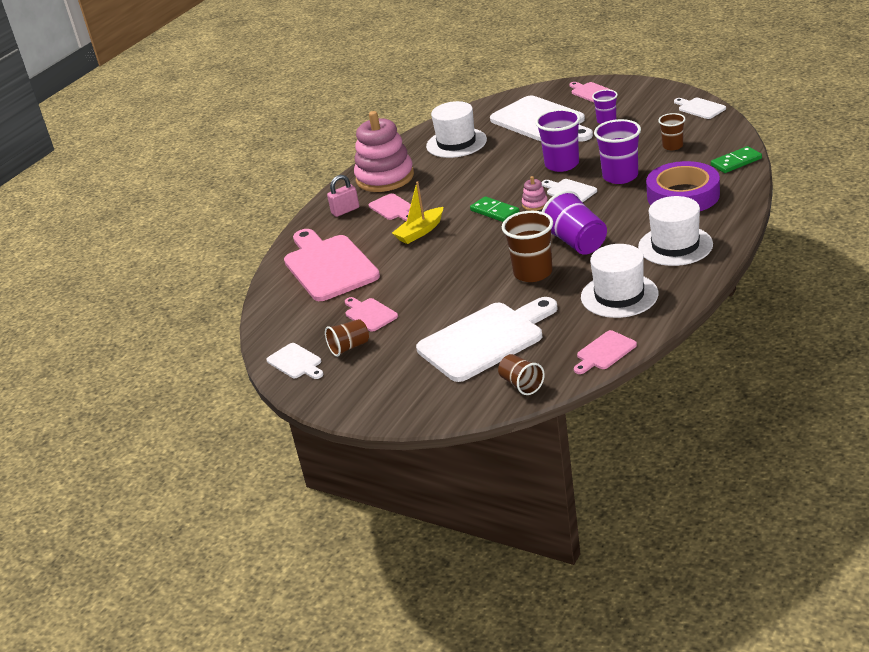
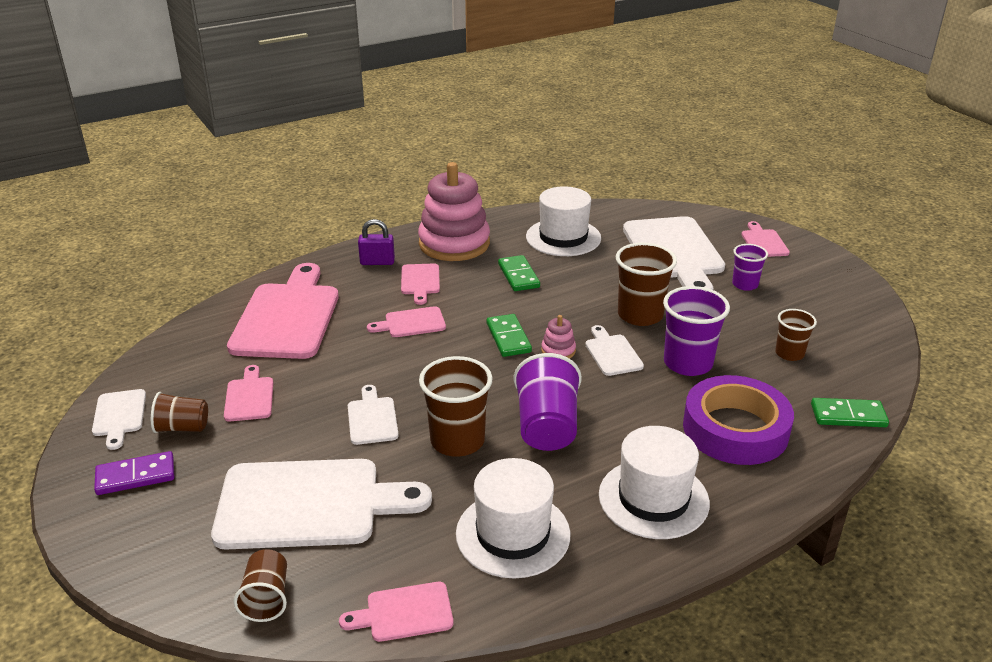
camera: 25 degrees right, 0 degrees up
(345, 210) = (377, 262): pink padlock -> purple padlock
(357, 380) = (135, 476): none -> purple domino
(420, 232) = (411, 323): yellow boat -> pink cutting board
(455, 177) = (518, 276): none -> green domino
(562, 164) = (640, 315): purple cup -> brown cup
(700, 108) = (871, 319): white cutting board -> white cutting board (372, 418)

